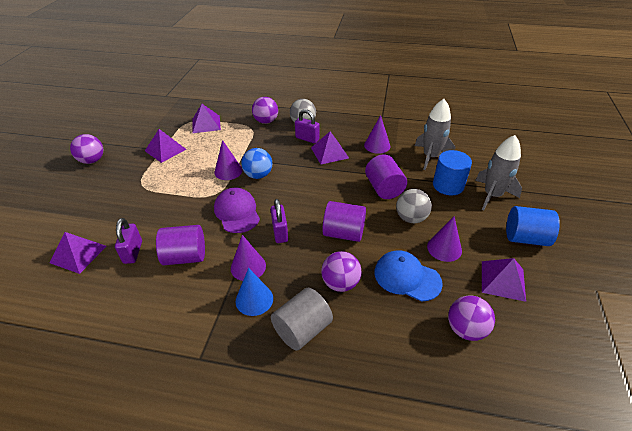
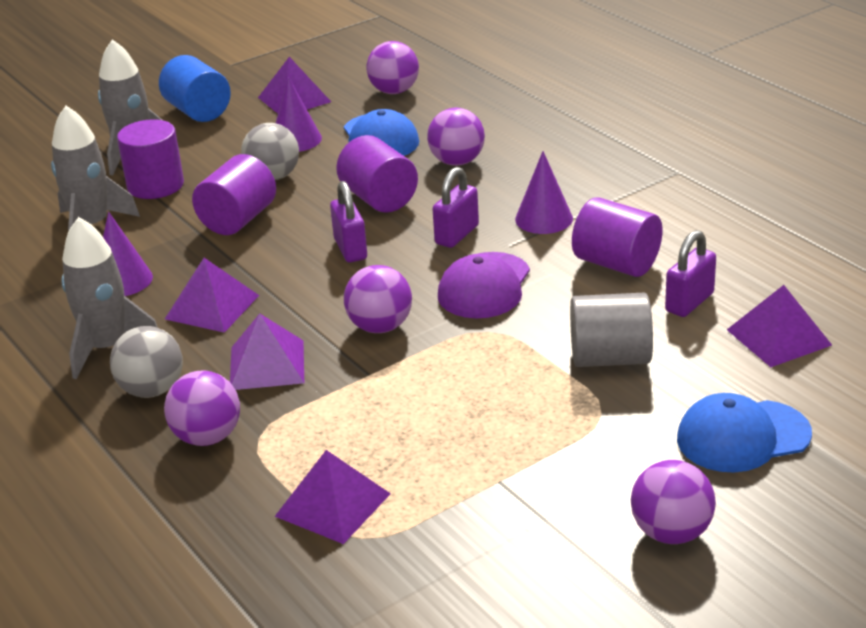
camera: 135 degrees left, 10 degrees down
(79, 201) = (742, 436): none -> blue cap
(165, 150) = (490, 475): purple pyramid -> purple pyramid (267, 364)
(228, 171) = (420, 360): purple cone -> none
(254, 299) = (571, 188): blue cone -> none
(258, 175) = (380, 327): blue ball -> purple ball
(302, 329) = (548, 149): grey cylinder -> grey cylinder (610, 358)
(307, 139) = (201, 352): purple padlock -> purple padlock (350, 249)
(338, 126) = (107, 348): none -> grey rocket
(448, 185) = (155, 185): blue cylinder -> purple cylinder

